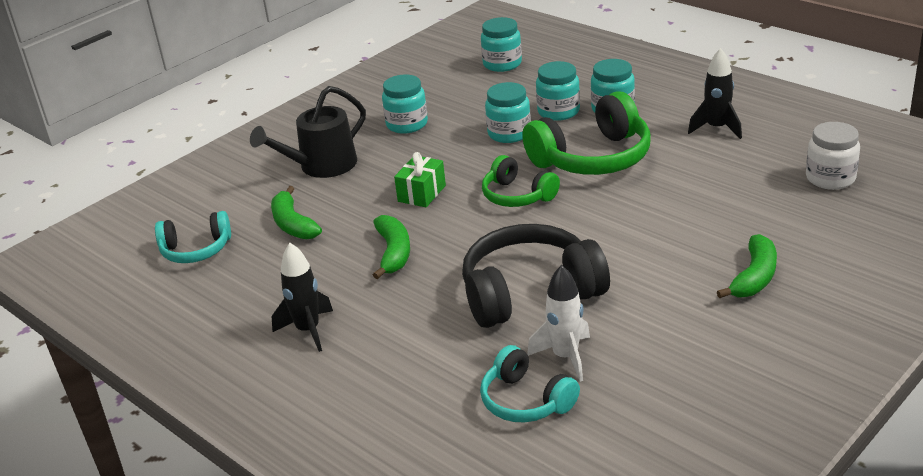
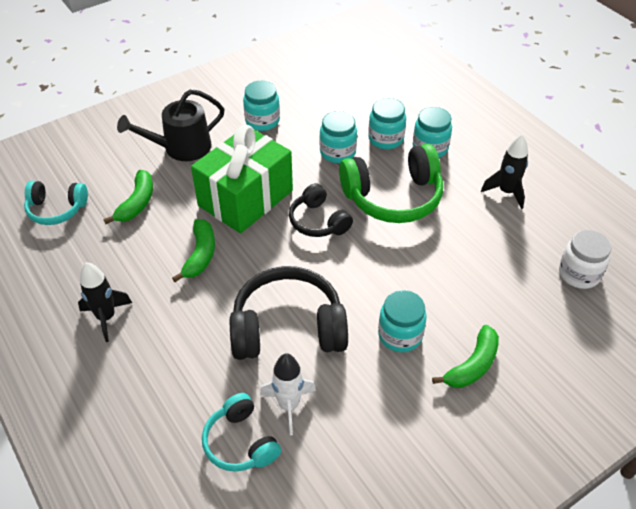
camera: 10 degrees right, 15 degrees up
(293, 224) = (137, 203): green banana -> green banana turned 150 degrees counterclockwise
(422, 193) = (245, 198): green gift -> green gift, size x2.20
(502, 64) = (361, 75): turquoise jar -> turquoise jar (400, 335)
(517, 195) = (318, 221): green headphones -> black headphones

